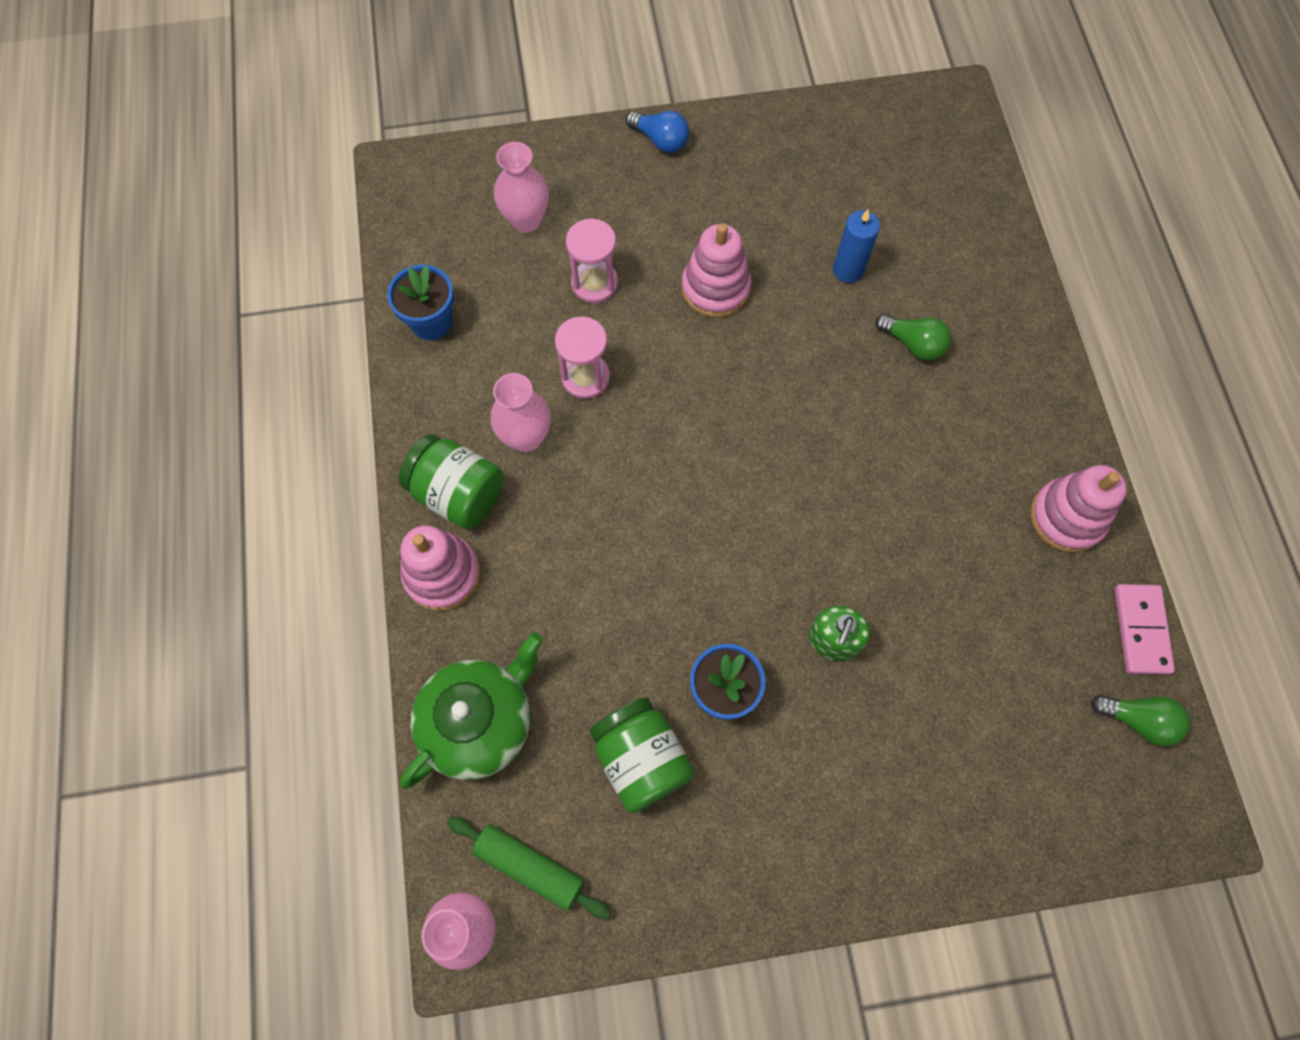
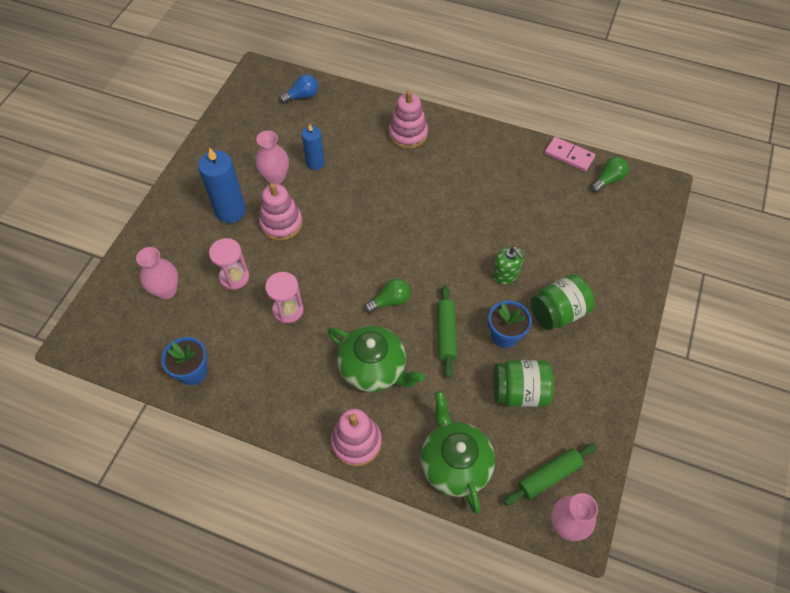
camera: 60 degrees left, 10 degrees down
(458, 493) = (312, 410): green jar -> green jar (558, 312)
(526, 437) = (302, 357): pink vase -> pink vase (275, 177)
(562, 536) = (373, 368): none -> green teapot
(660, 140) = (172, 202): blue light bulb -> blue light bulb (302, 96)
(674, 605) = (446, 334): none -> green rolling pin
(693, 215) = (230, 211): none -> blue candle
(913, 344) = (375, 159): green light bulb -> green light bulb (390, 301)
(1067, 517) = (501, 151): pink stacking toy -> pink stacking toy (408, 134)

